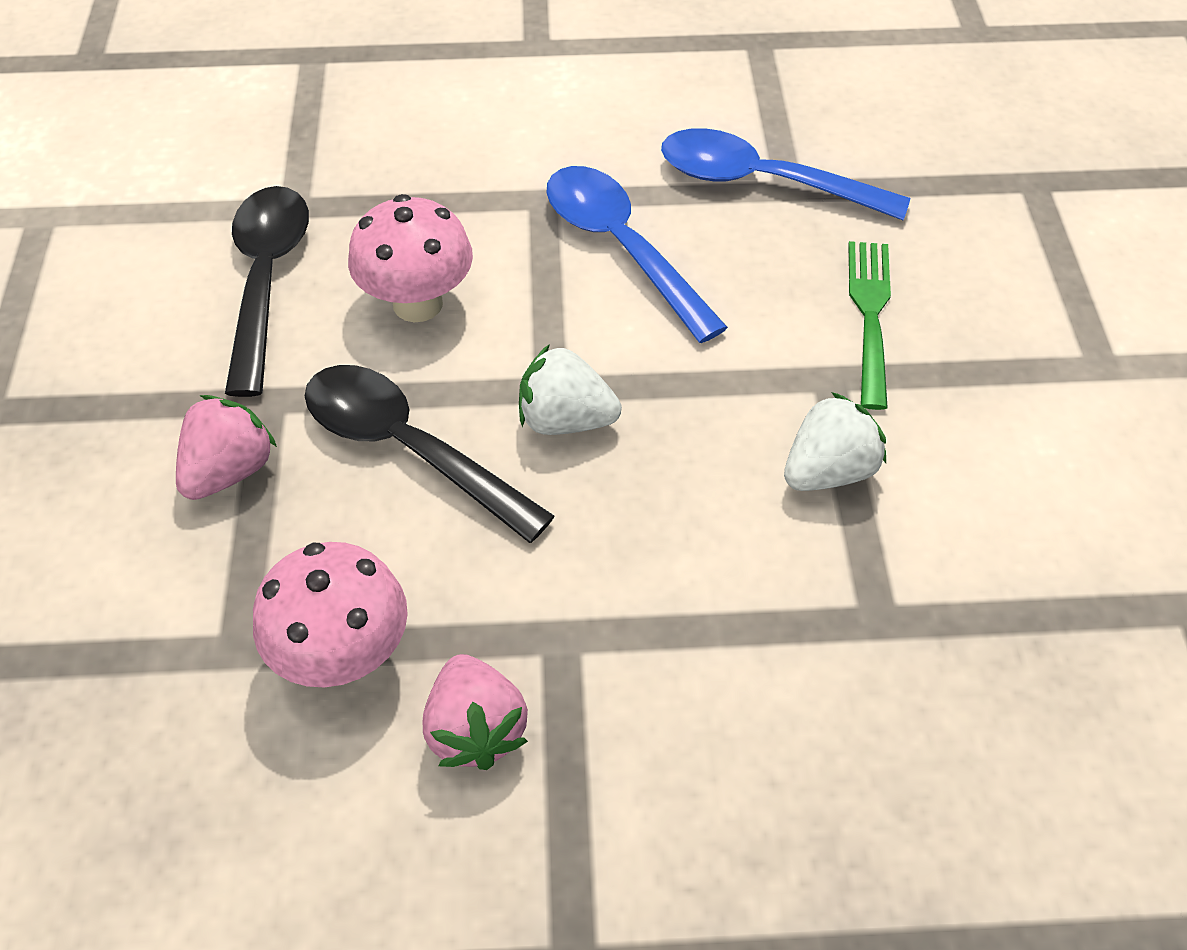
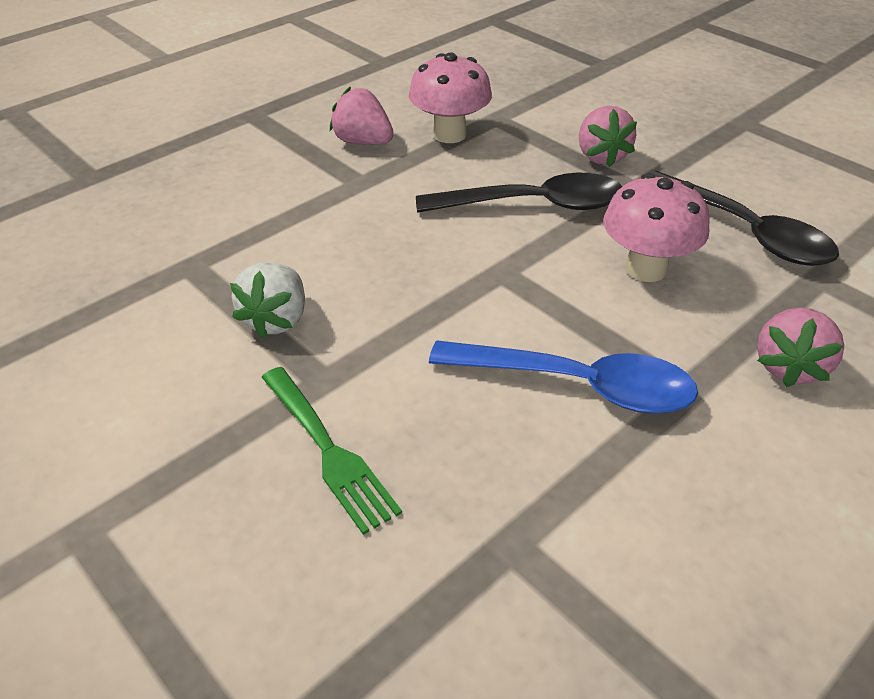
camera: 140 degrees right, 10 degrees down
(446, 167) = (789, 367): none -> pink strawberry
(565, 420) = (470, 260): white strawberry -> none
(762, 182) = (542, 532): blue spoon -> none

